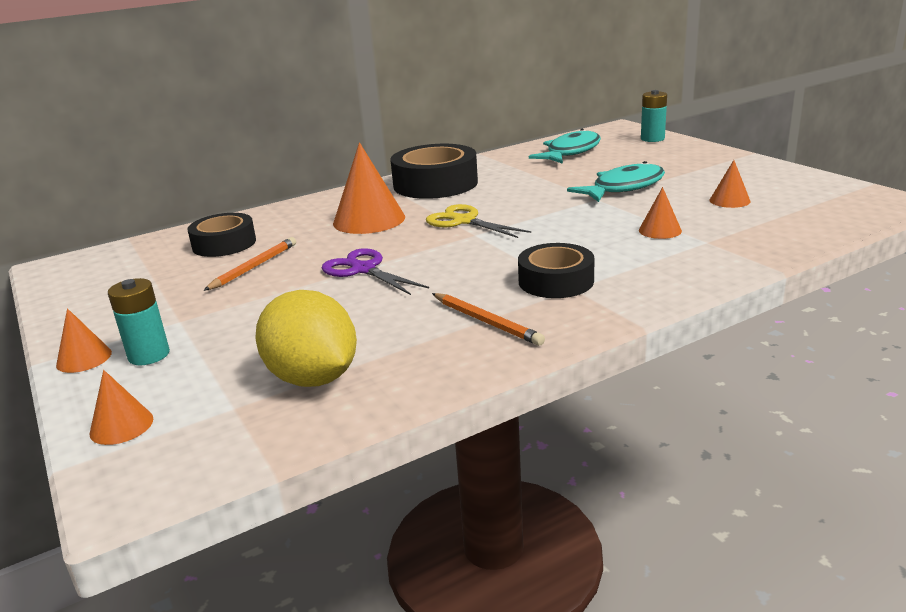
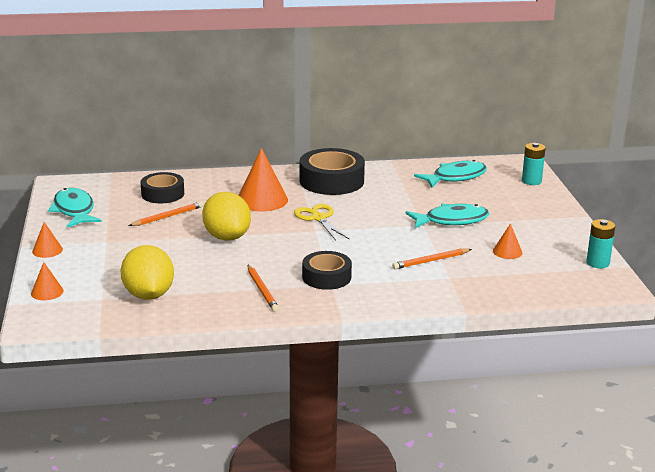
camera: 20 degrees right, 0 degrees up
(99, 293) = (74, 210): none -> turquoise fish
(149, 355) = (79, 258): turquoise battery -> turquoise battery (597, 263)
(363, 270) = (227, 237): purple scissors -> yellow lemon
(660, 230) = (431, 261): orange cone -> orange pencil

